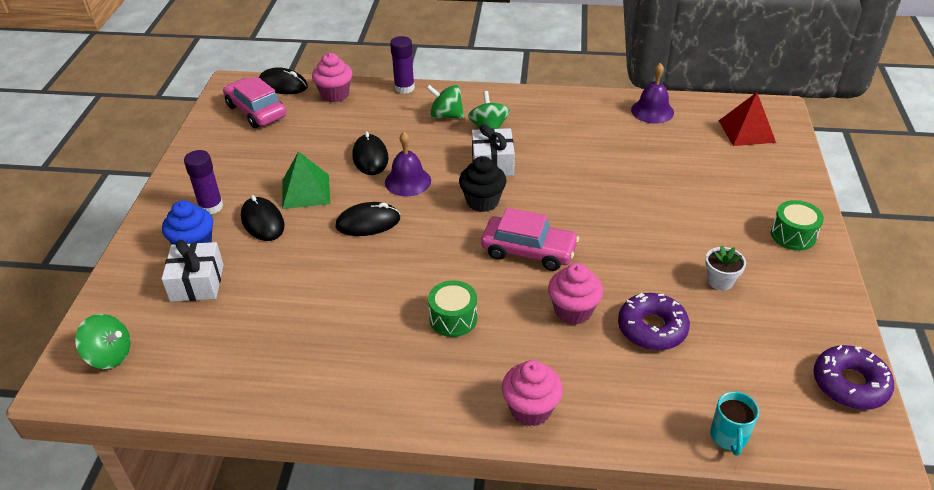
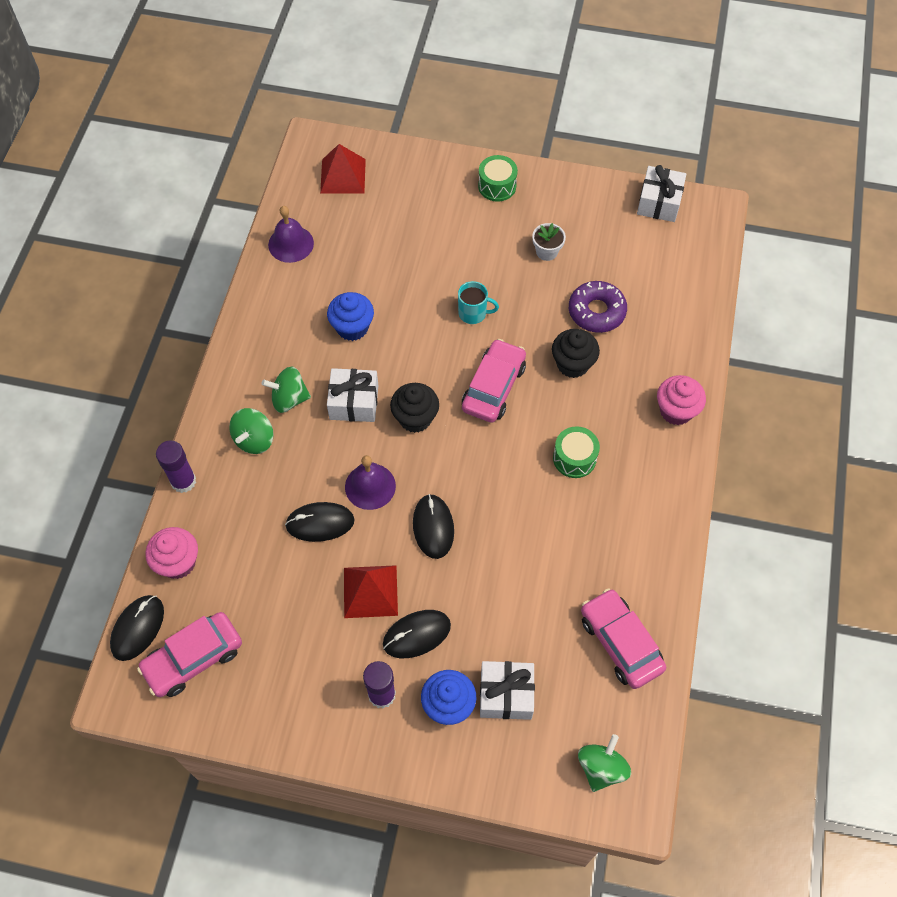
camera: 85 degrees left, 20 degrees up
(237, 366) = (620, 643): none -> pink car
(306, 191) = (370, 591): green pyramid -> red pyramid
(573, 154) = (352, 327): none -> blue cupcake
(573, 311) = (572, 364): pink cupcake -> black cupcake
(728, 437) = (704, 288): turquoise mug -> turquoise mug (473, 313)
(850, 384) = (659, 202): purple donut -> white gift

